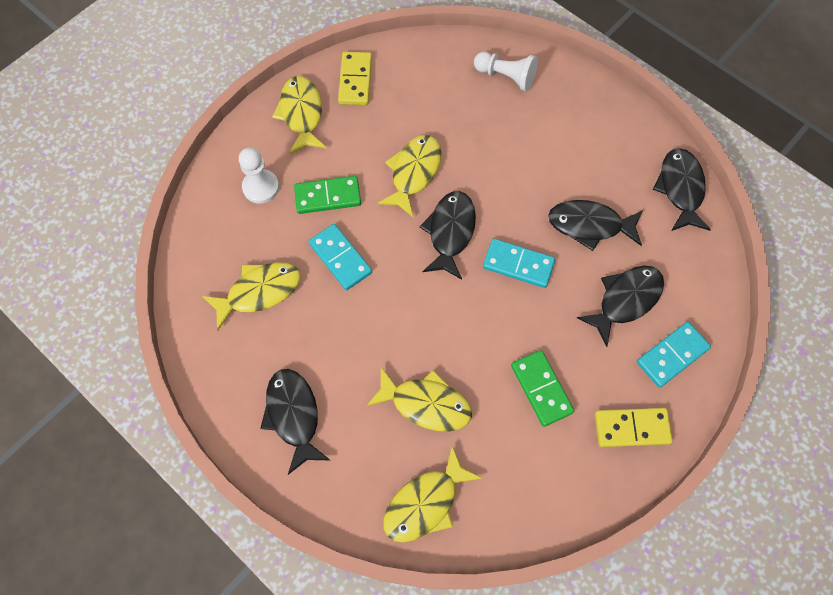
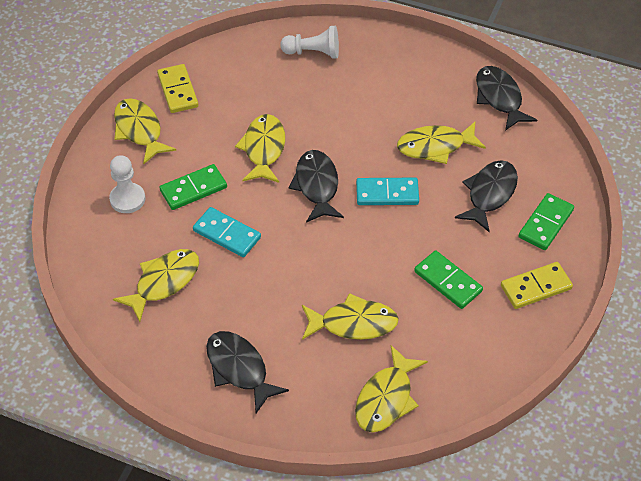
camera: 20 degrees left, 15 degrees down
(589, 225) = (435, 146): black fish -> yellow fish
(672, 355) = (545, 223): turquoise domino -> green domino

